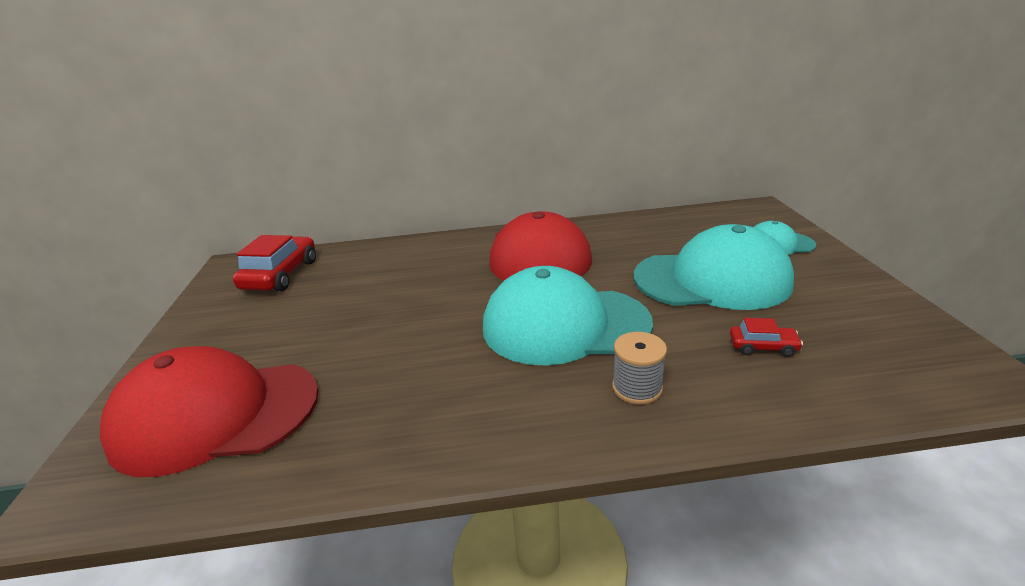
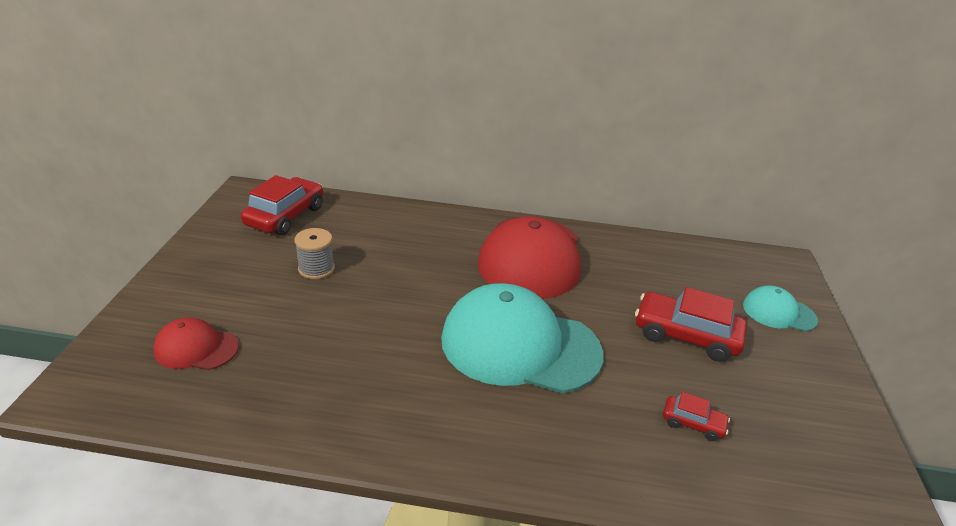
camera: 10 degrees right, 5 degrees up
(215, 415) = (196, 348): red cap -> red cap, size x0.48
(637, 388) = (554, 430): grey spool -> grey spool (316, 269)
(712, 279) = (685, 335): turquoise cap -> red car

